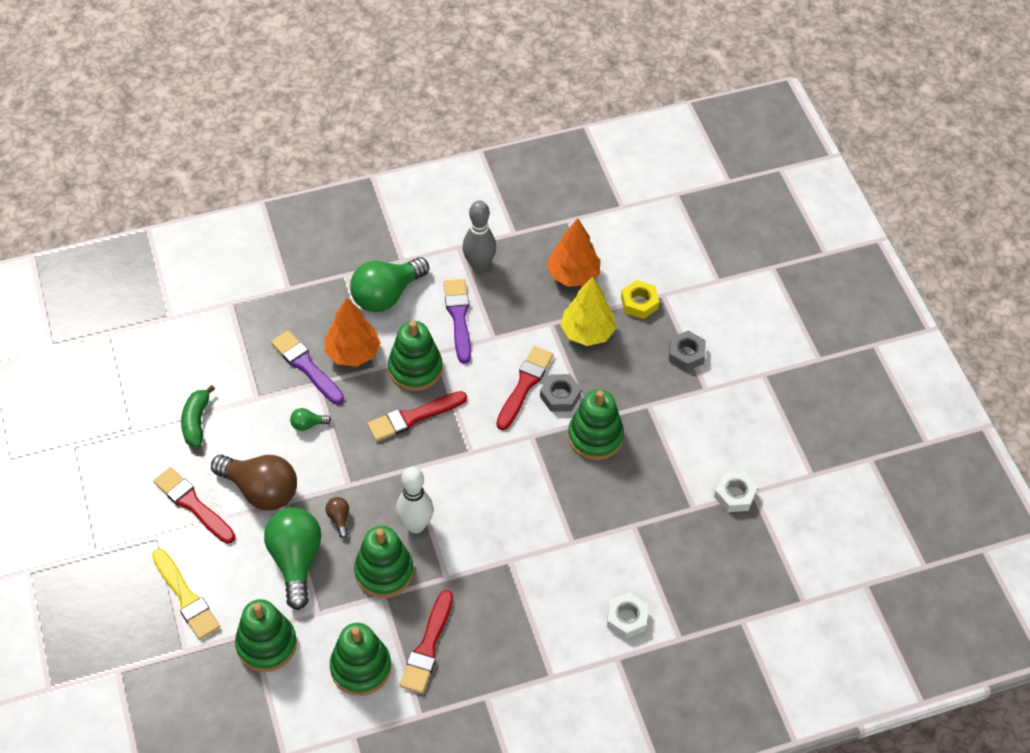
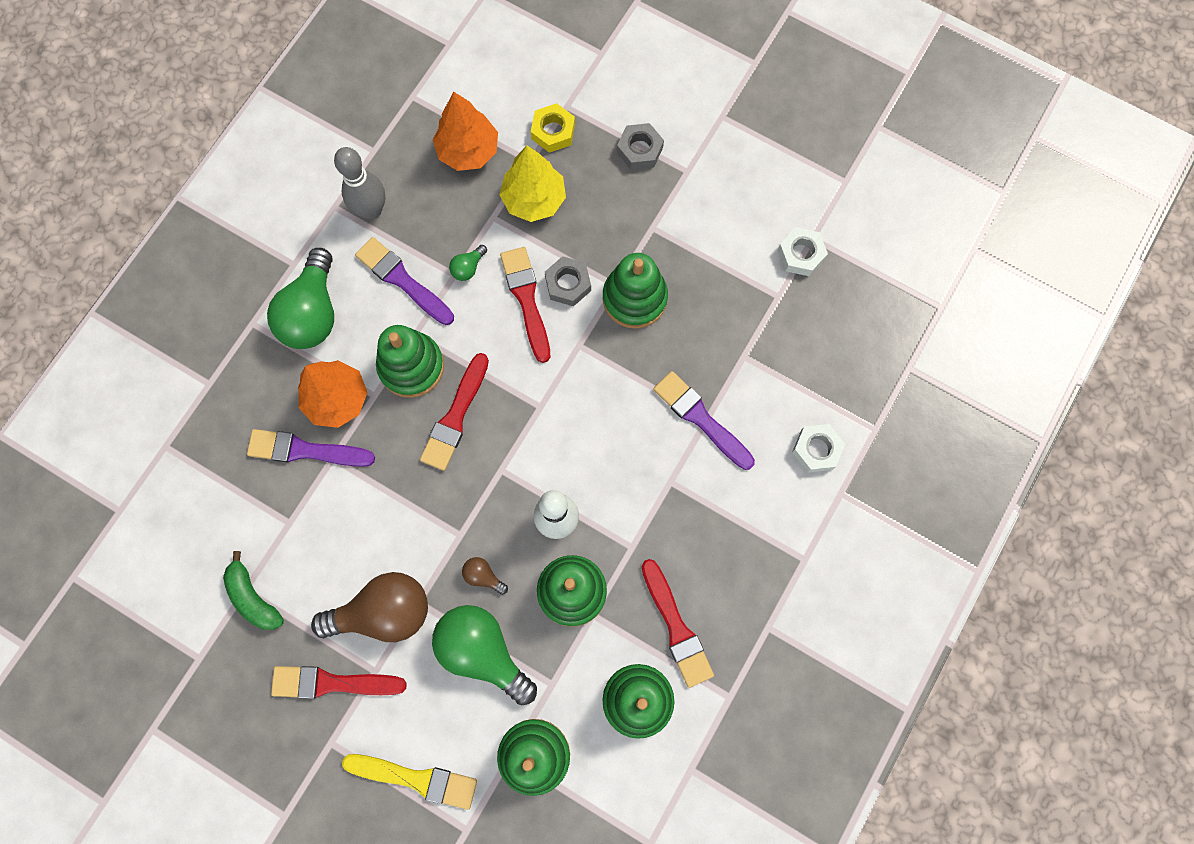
camera: 40 degrees left, 20 degrees up
(308, 424) = (364, 508): green light bulb -> green light bulb (468, 267)
(567, 539) = (701, 418): none -> purple brush

